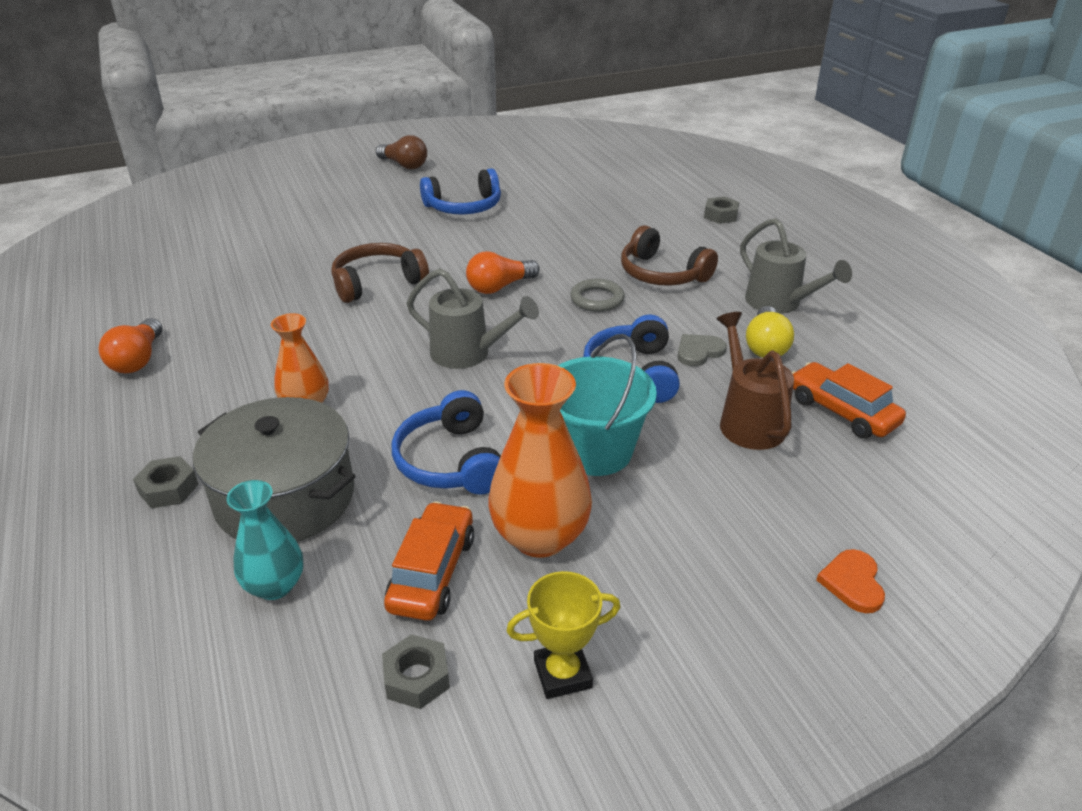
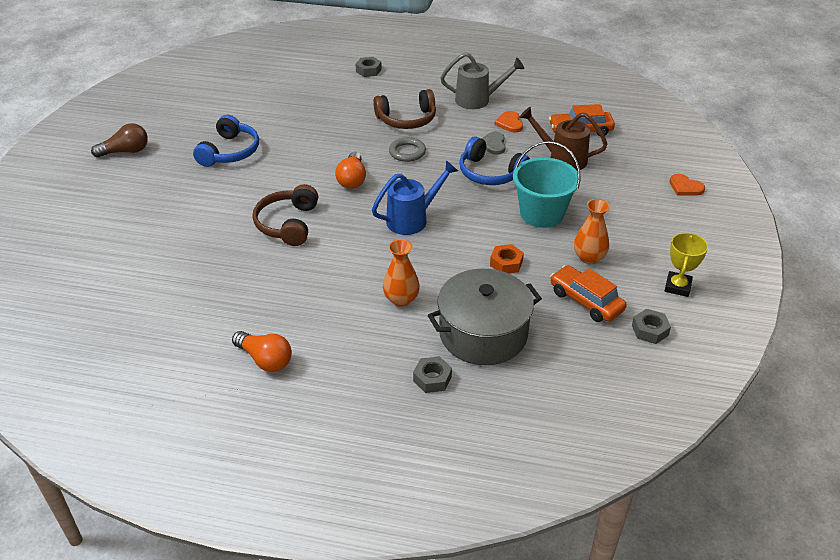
camera: 55 degrees left, 5 degrees up
(275, 585) = (552, 358): turquoise vase -> none
(451, 461) = (506, 263): blue headphones -> orange nut
(468, 354) = (412, 219): grey watering can -> blue watering can
(540, 536) = (589, 257): orange vase -> orange vase, size x0.62
(765, 346) = (509, 123): yellow light bulb -> orange heart

